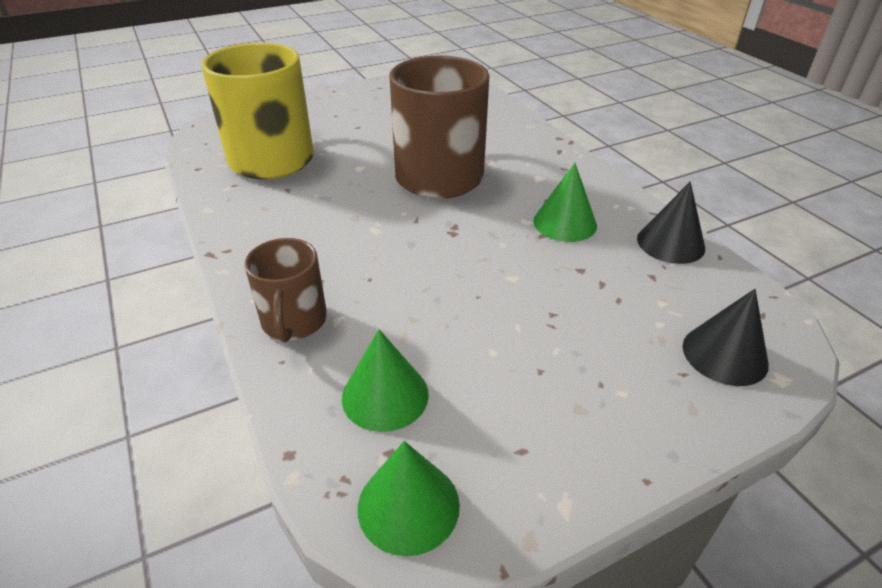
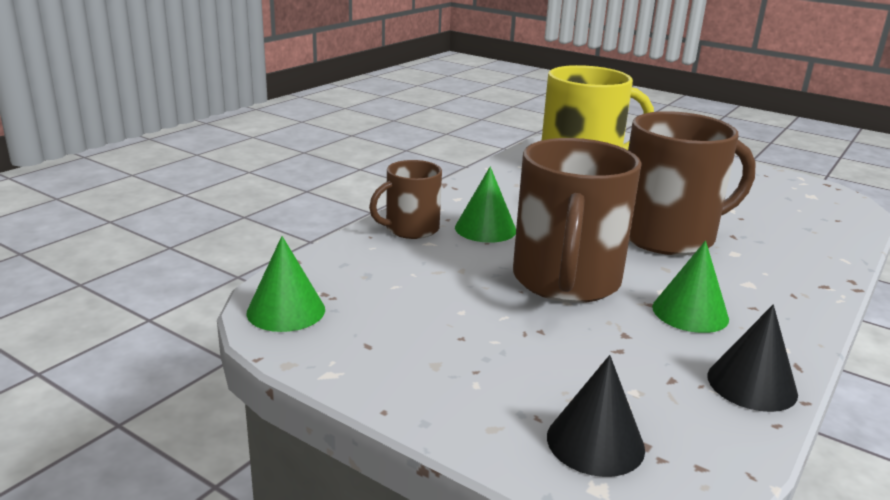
camera: 60 degrees right, 15 degrees down
(385, 395) = (373, 279): green cone -> green cone (485, 229)
(478, 262) = (566, 281): none -> brown mug

